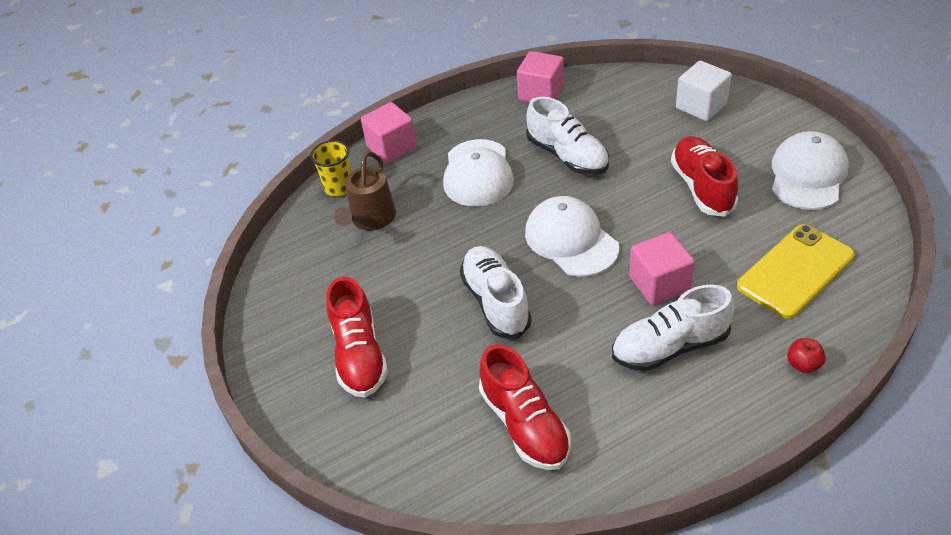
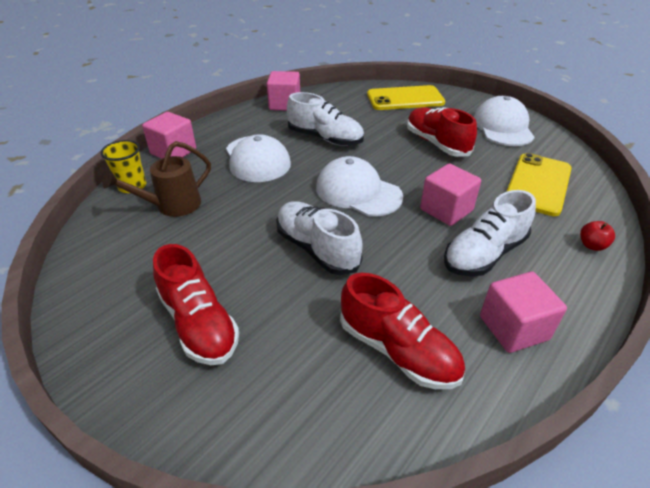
camera: 25 degrees left, 5 degrees down
(370, 220) = (171, 206): brown watering can -> brown watering can turned 60 degrees clockwise
(650, 432) = (513, 328): none -> pink cube
(701, 106) = (405, 99): white cube -> yellow phone

